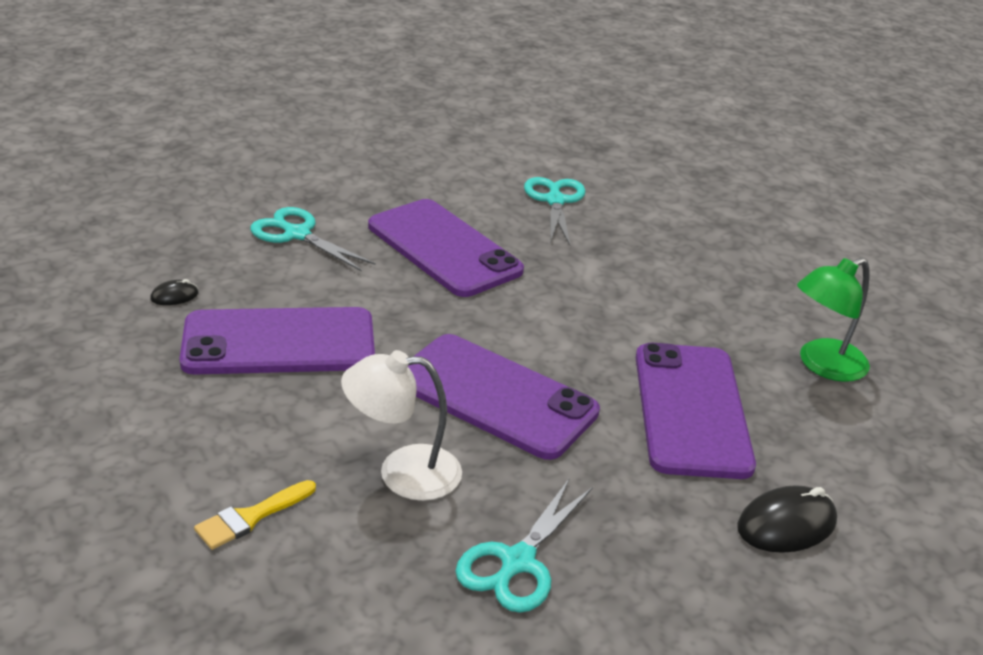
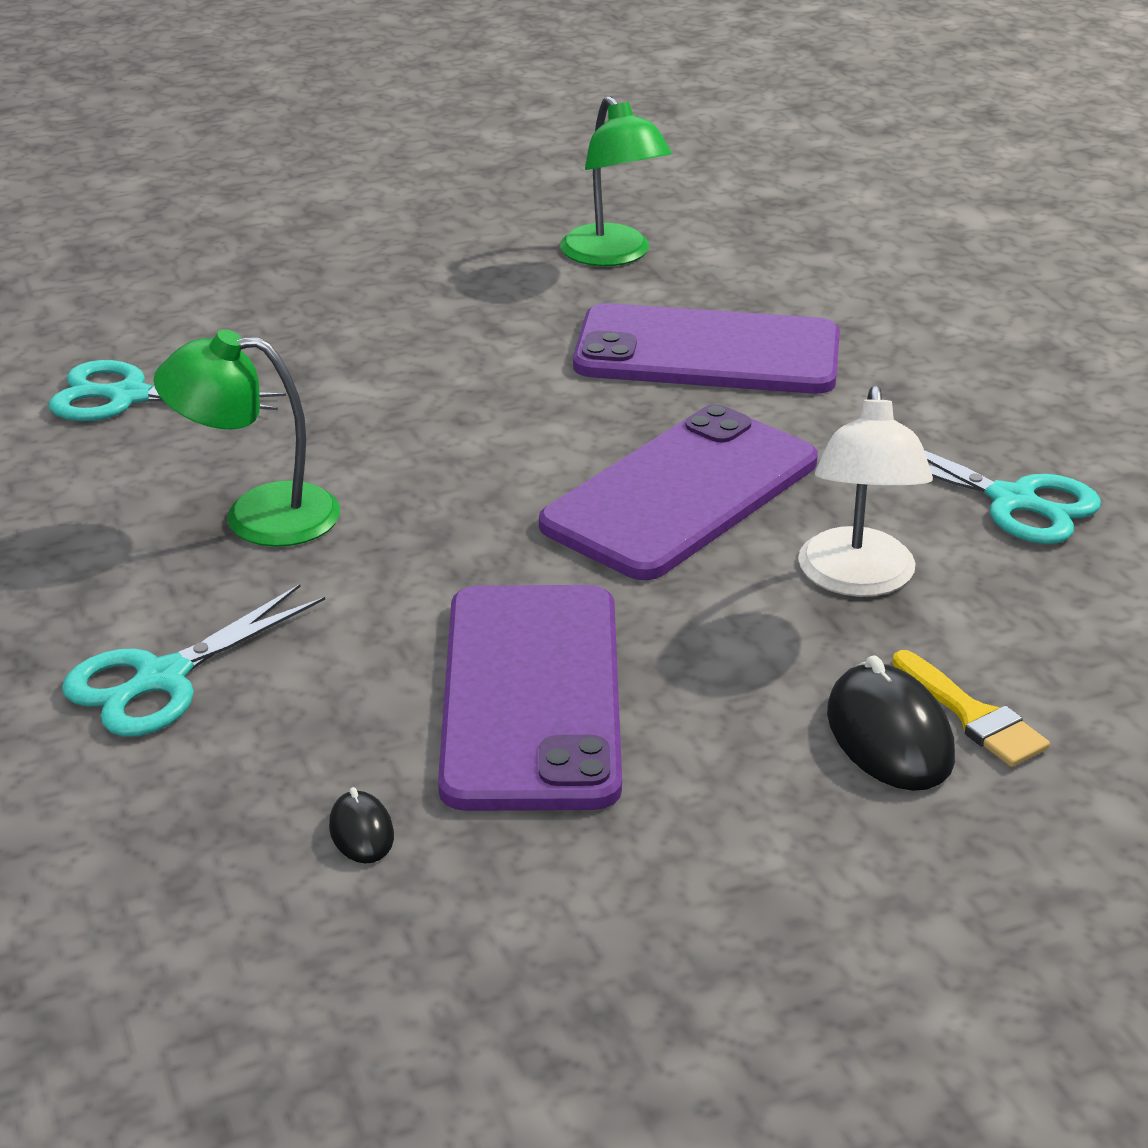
camera: 80 degrees left, 0 degrees up
(443, 248) = (258, 515): purple phone -> green lamp
(786, 525) = (914, 325): black mouse -> black mouse (889, 736)

